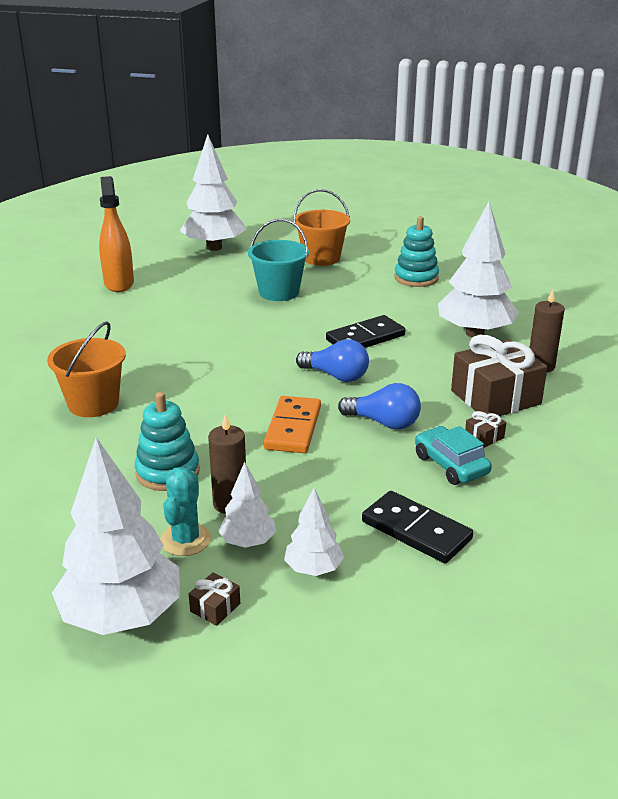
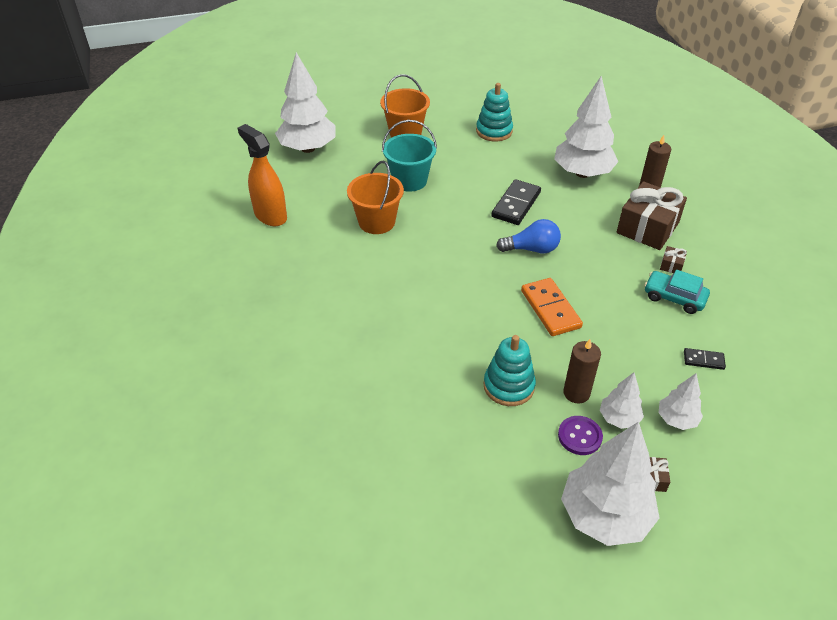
camera: 30 degrees left, 15 degrees up
(93, 404) = (388, 348): orange bucket -> orange bucket (377, 222)
(185, 540) = (579, 436): turquoise cactus -> purple button
(384, 423) = (602, 279): blue light bulb -> none
(416, 530) = (703, 360): black domino -> black domino, size x0.53

